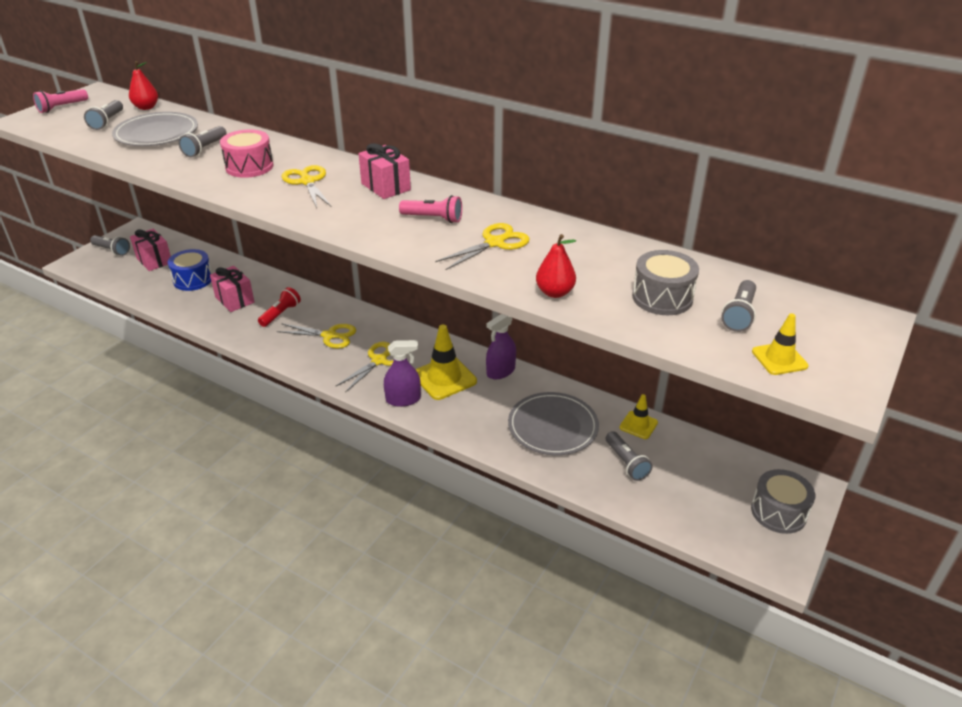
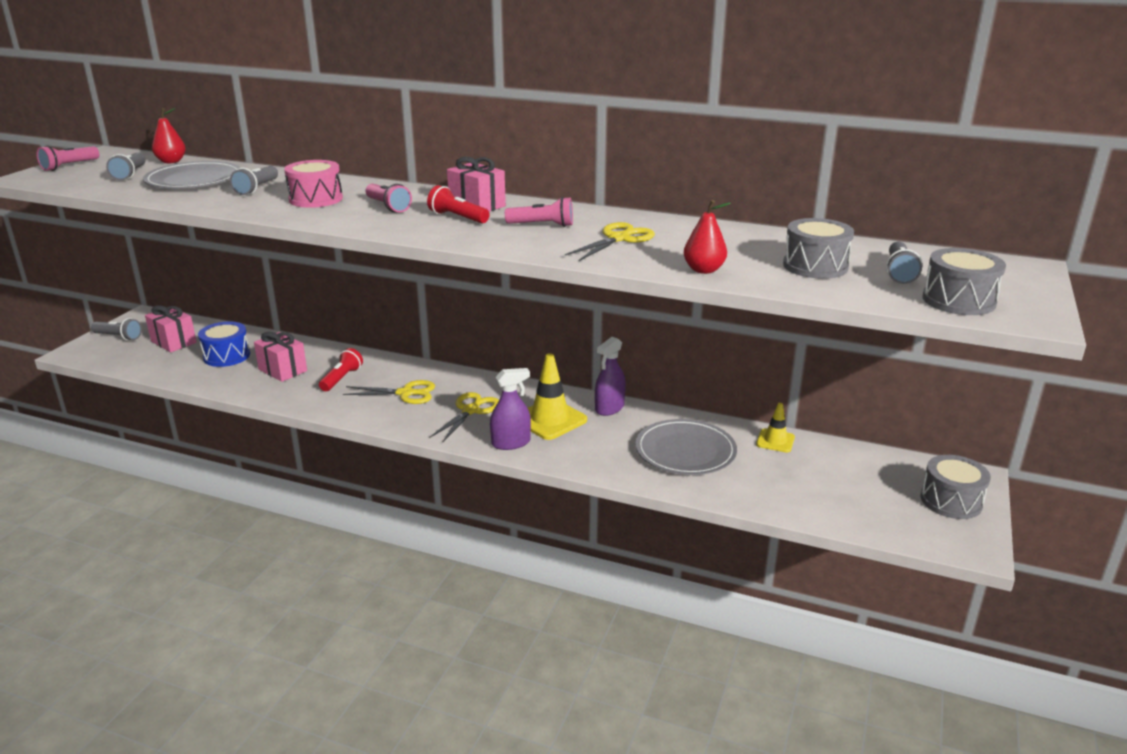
camera: 10 degrees left, 10 degrees down
(307, 182) = (388, 206): yellow scissors -> pink flashlight
(362, 202) = (457, 218): none -> red flashlight
(626, 463) = (776, 475): grey flashlight -> none
(779, 359) = (958, 300): yellow traffic cone -> grey drum

